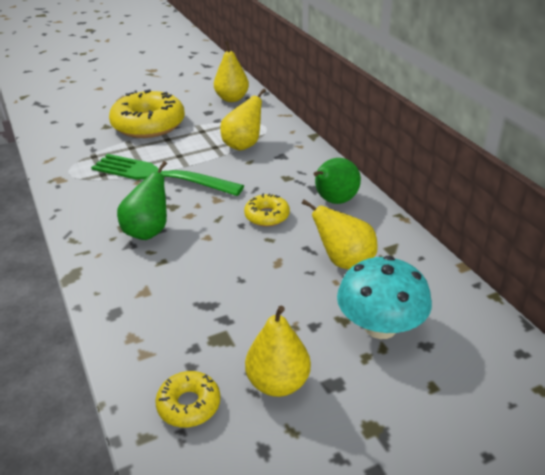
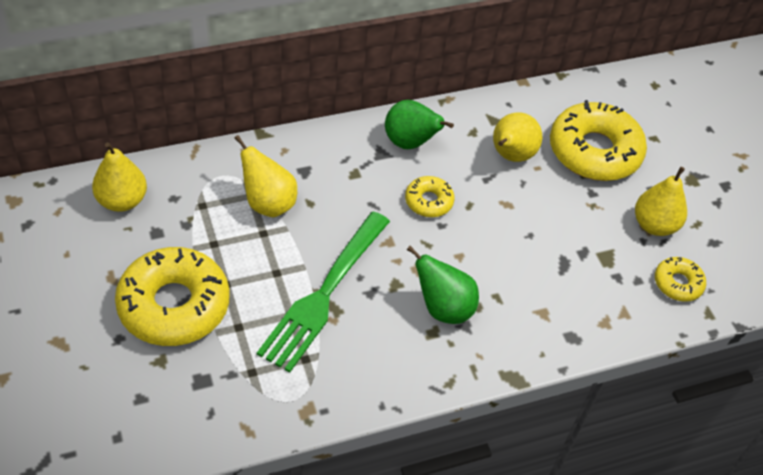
camera: 90 degrees left, 15 degrees up
(380, 326) = (594, 151): turquoise mushroom -> yellow donut

